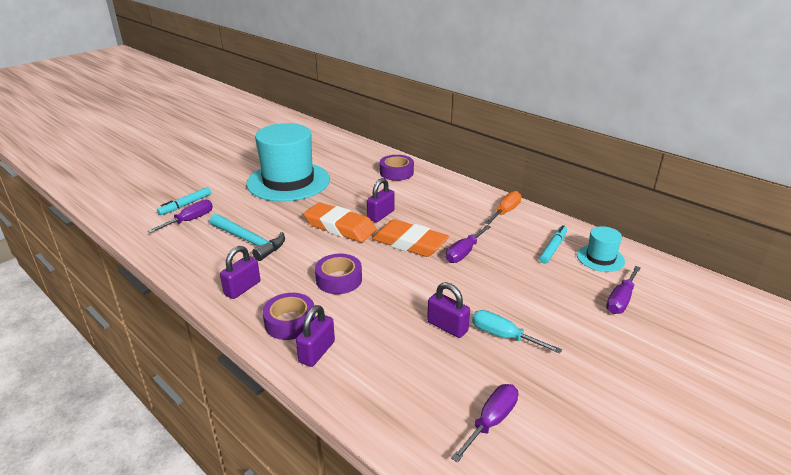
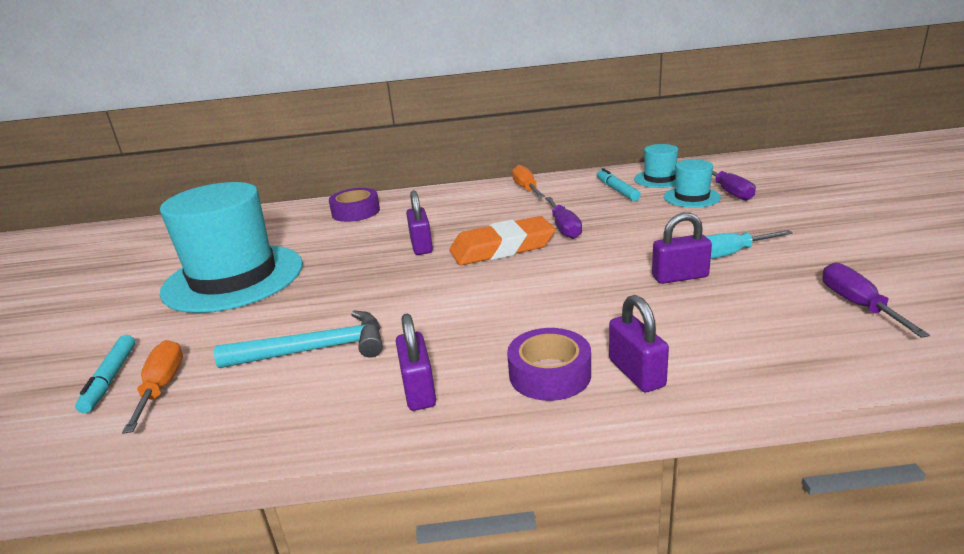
camera: 45 degrees left, 5 degrees down
(190, 220) = (162, 387): purple screwdriver -> orange screwdriver
(339, 280) = (507, 311): purple tape -> none
(340, 227) = (400, 276): orange eraser -> none
(585, 286) = (691, 197): none -> turquoise hat

